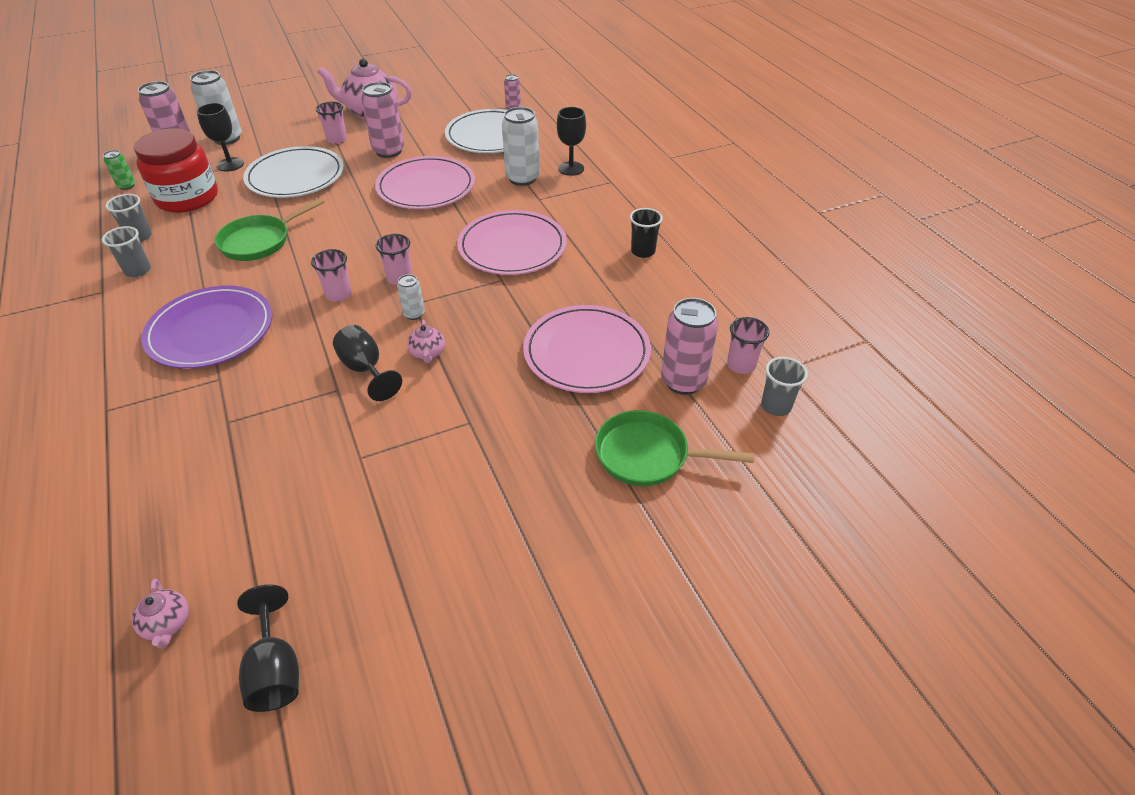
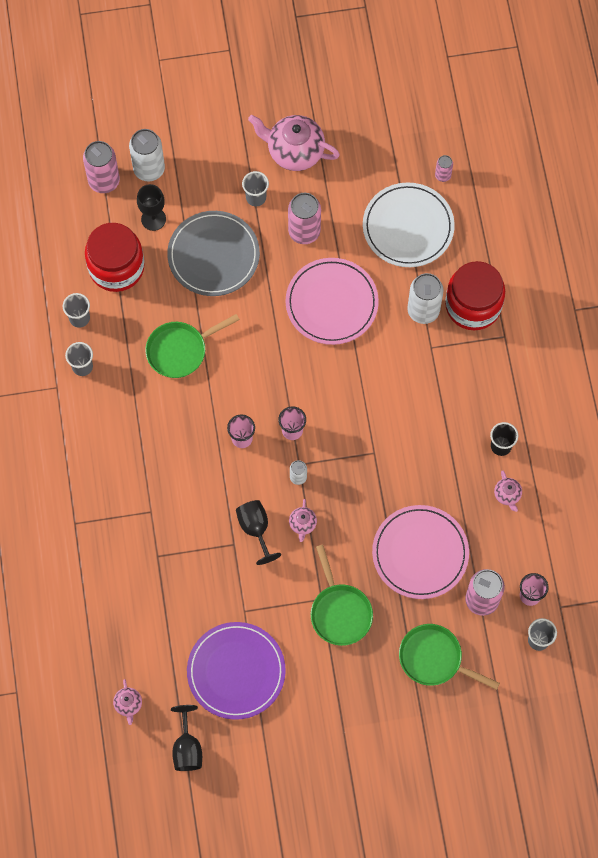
camera: 15 degrees right, 25 degrees up
(127, 186) = (61, 233): green can -> none
(211, 331) = (143, 457): purple plate -> purple plate (236, 671)
(295, 176) = (213, 255): white plate -> grey plate
(337, 140) = (256, 197): pink cup -> grey cup
(498, 431) = (339, 612): none -> green pan
(512, 247) = (392, 412): pink plate -> none
(571, 168) = (473, 305): black goblet -> red jar
(668, 286) = (507, 495): none -> pink teapot

